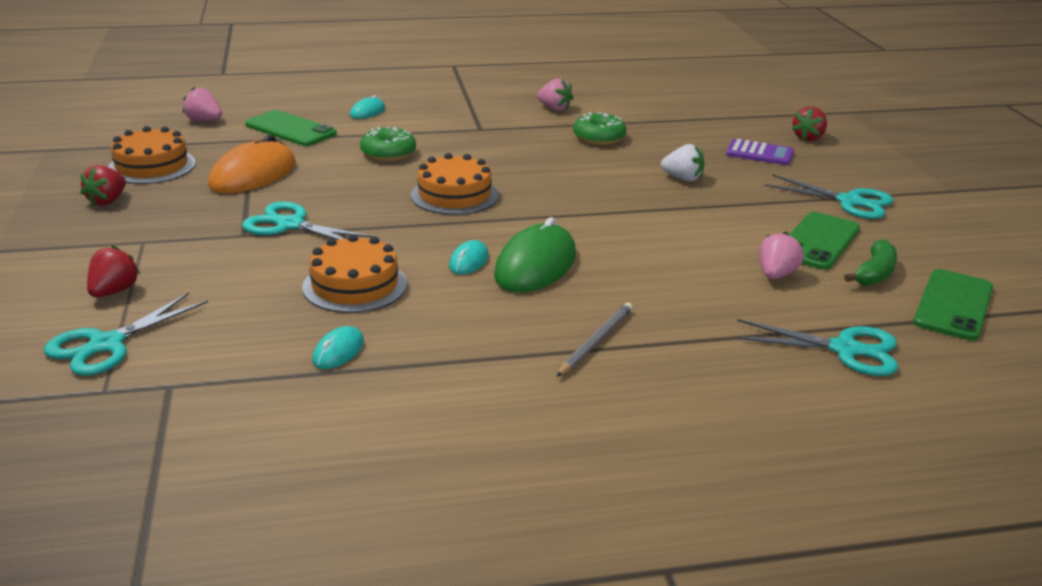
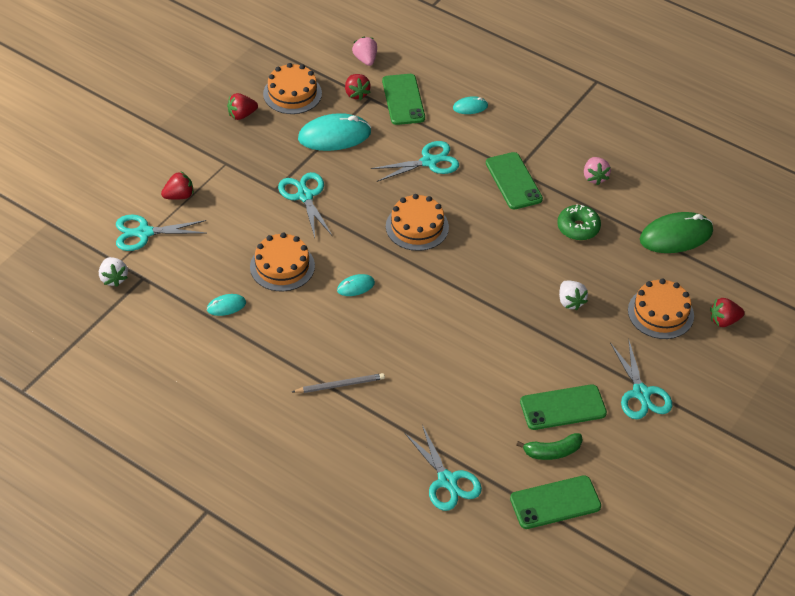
camera: 45 degrees right, 20 degrees up
(119, 409) = (113, 278): none -> white strawberry
(231, 142) = (356, 94): none -> red strawberry
(253, 174) = (334, 136): orange mouse -> turquoise mouse
(388, 153) = (429, 162): green donut -> turquoise scissors
(491, 135) = (513, 181): none -> green phone
(535, 265) = (383, 313): green mouse -> green mouse (676, 236)
(759, 153) = (660, 313): purple calculator -> orange cake
(776, 275) = (496, 412): pink strawberry -> none

